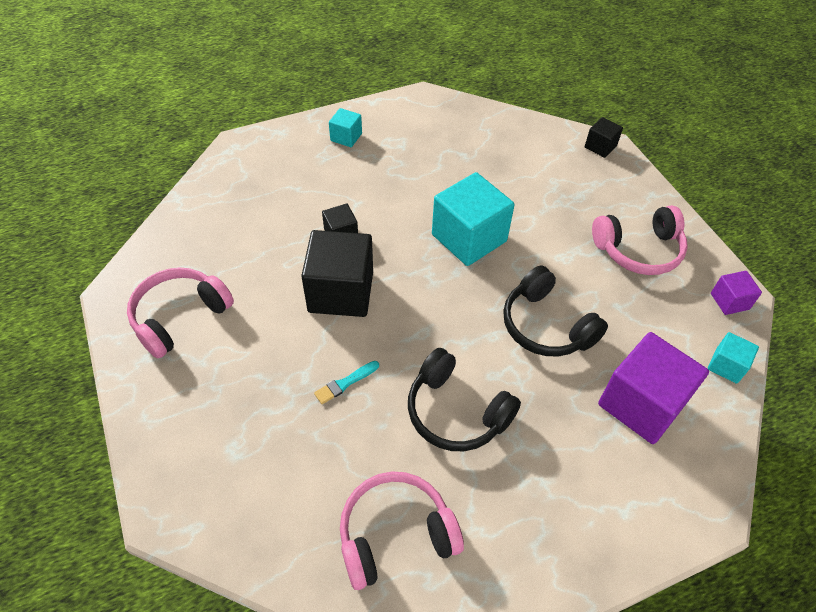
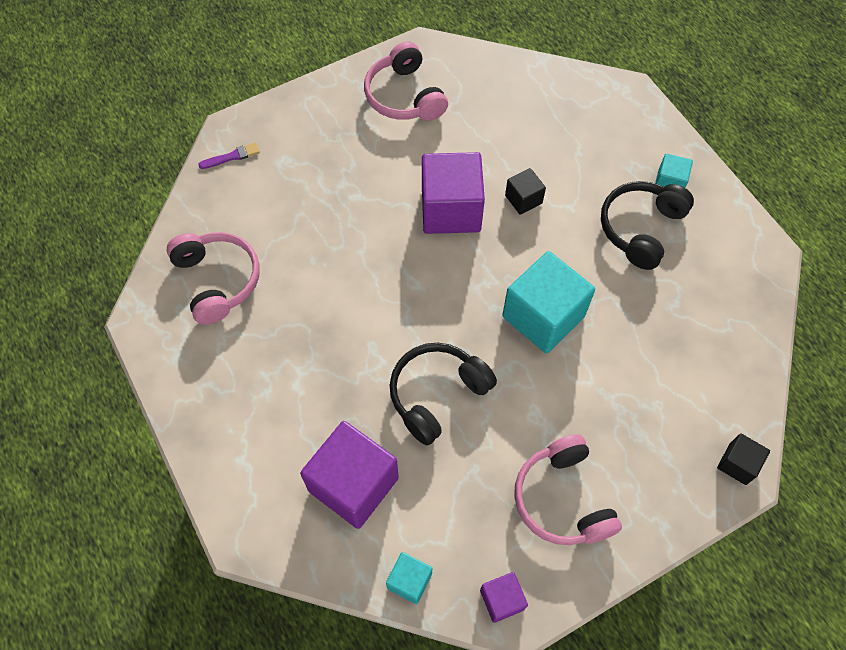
camera: 85 degrees right, 10 degrees up
(180, 317) = (404, 96): pink headphones -> pink headphones turned 150 degrees counterclockwise
(209, 513) = (232, 156): none -> purple brush
(341, 292) = (451, 210): black cube -> purple cube
(345, 383) = (351, 227): turquoise brush -> none
(456, 412) = (330, 317): black headphones -> black headphones (641, 228)

